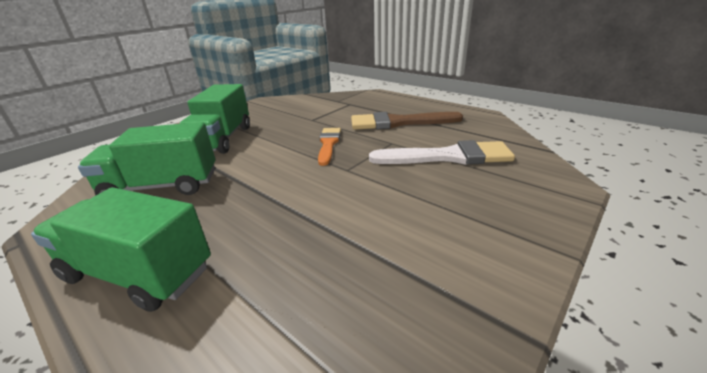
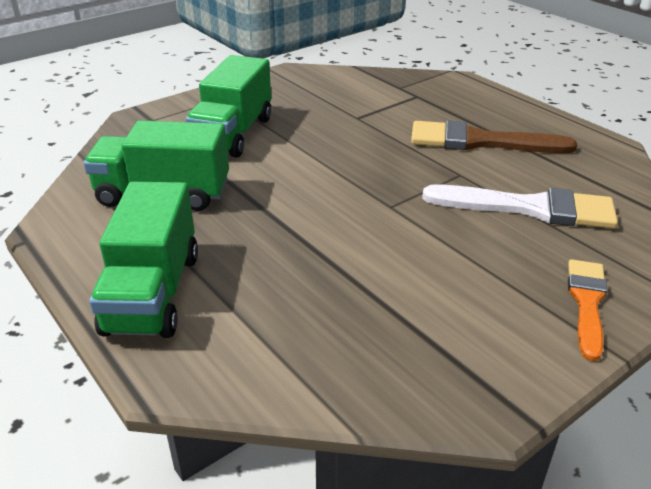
camera: 10 degrees right, 5 degrees up
(138, 273) = (153, 293): green truck -> green truck turned 120 degrees counterclockwise
(328, 144) = (373, 163): orange brush -> orange brush (587, 303)

